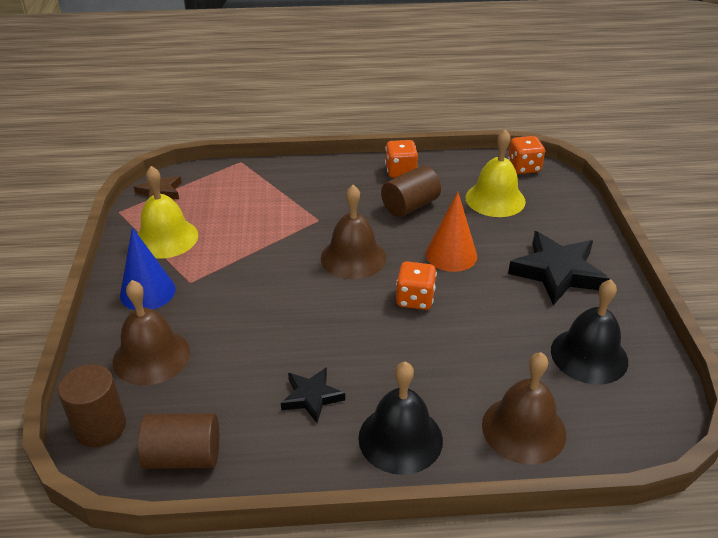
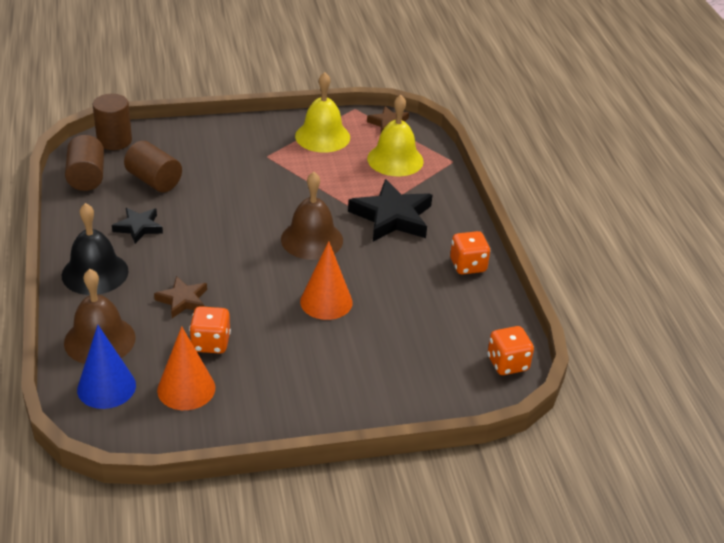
camera: 80 degrees right, 0 degrees up
(147, 292) = (252, 138): blue cone -> blue cone (106, 387)
(151, 356) = (181, 150): brown bell -> none
(410, 206) = (404, 273): brown cylinder -> brown cylinder (154, 181)
(415, 299) = (256, 278): orange dice -> orange dice (210, 343)
(451, 357) = (183, 300): none -> brown star
(495, 199) = (432, 336): yellow bell -> yellow bell (395, 159)
(557, 272) = (308, 377): black star -> black star (392, 217)
(589, 355) = (186, 389): black bell -> orange cone

